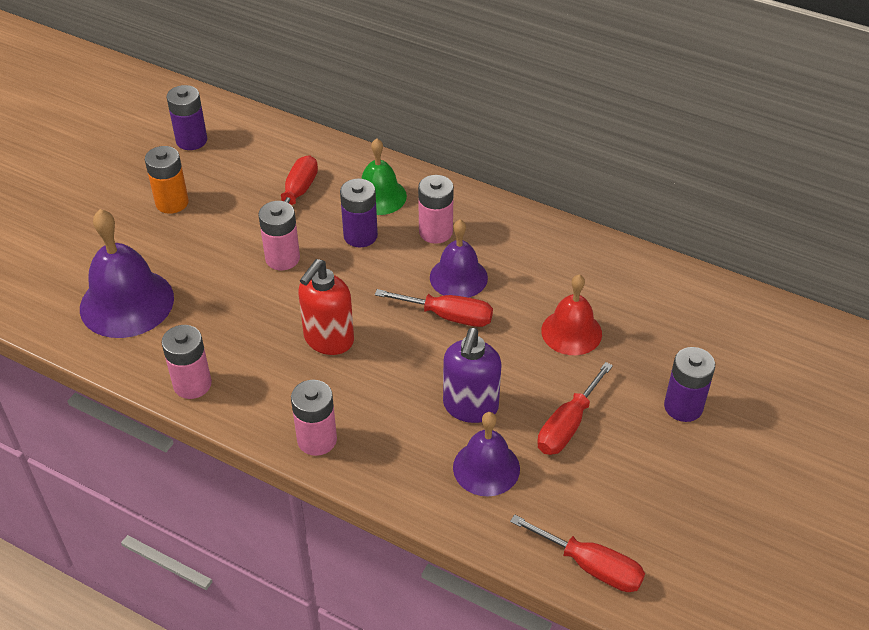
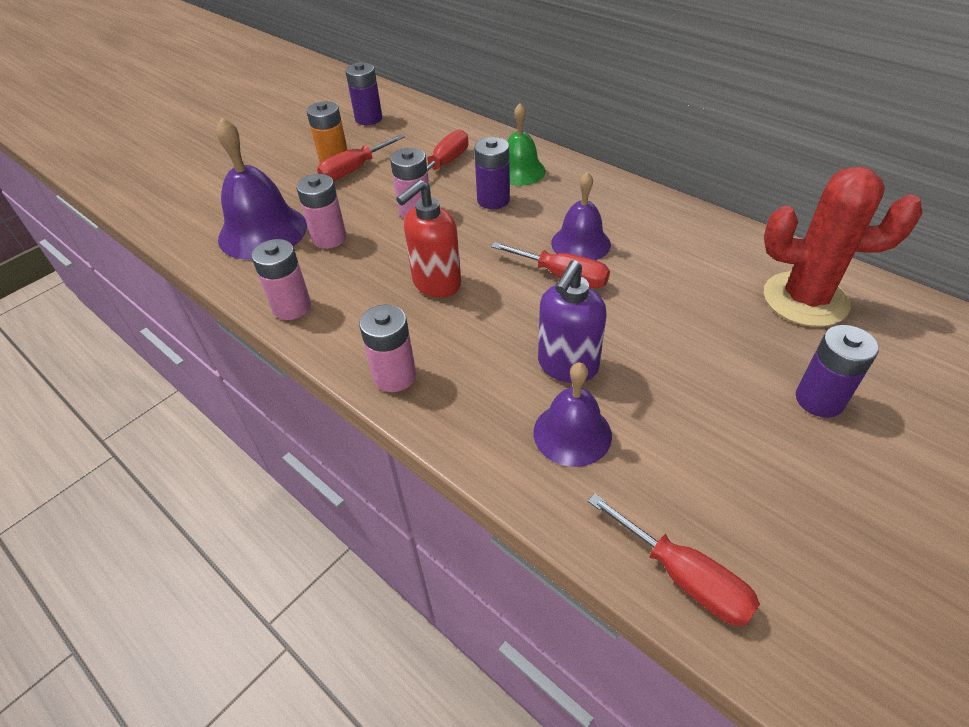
camera: 15 degrees right, 0 degrees up
(435, 232) = (566, 204): pink battery -> pink battery (329, 238)
(567, 425) = (676, 400): red screwdriver -> red screwdriver (354, 170)
(571, 332) = (692, 306): red bell -> none
(668, 312) = (805, 299): none -> red cactus

